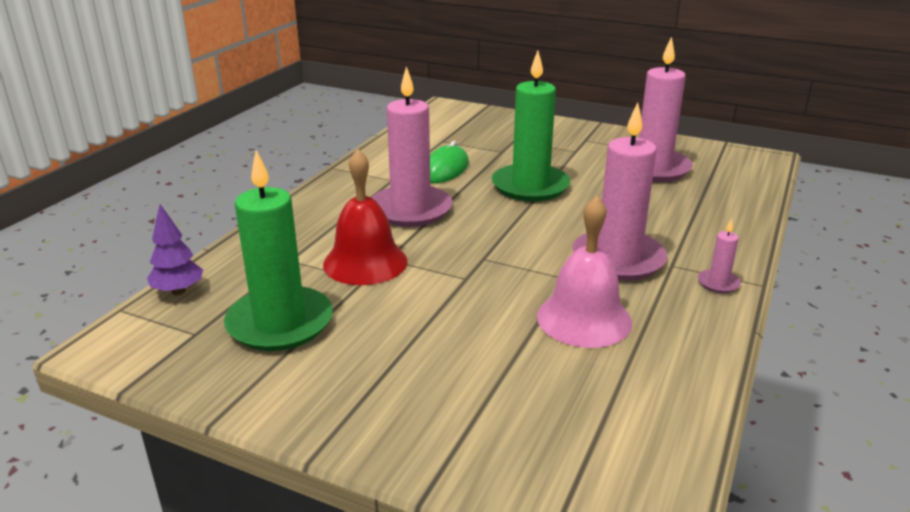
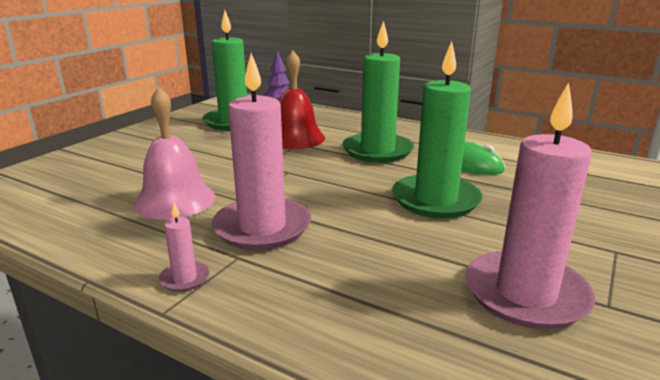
camera: 95 degrees right, 5 degrees down
(411, 210) = (377, 151): pink candle -> green candle

